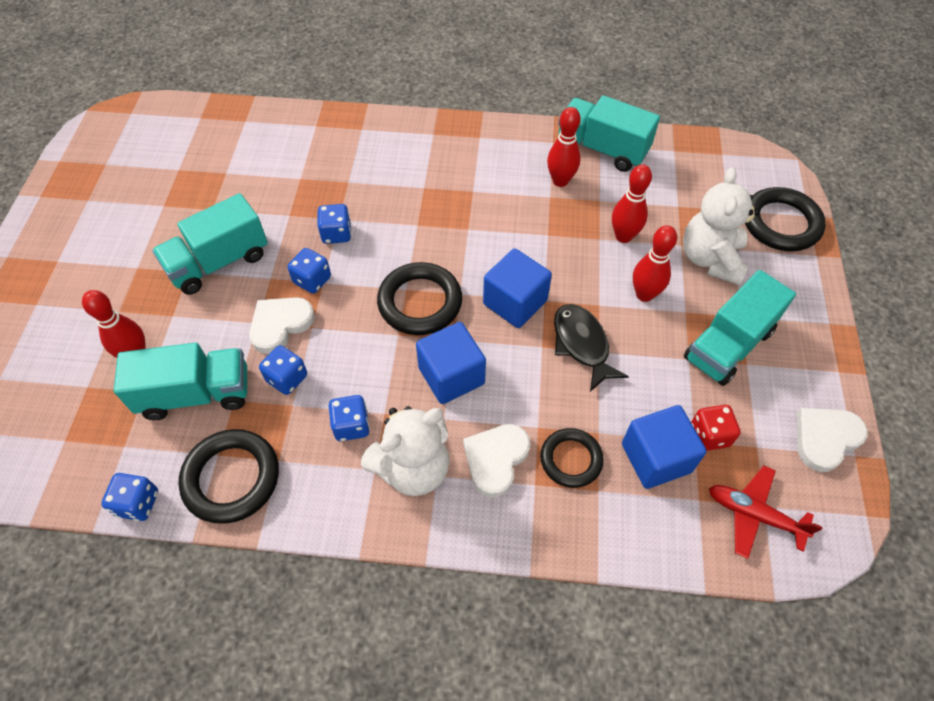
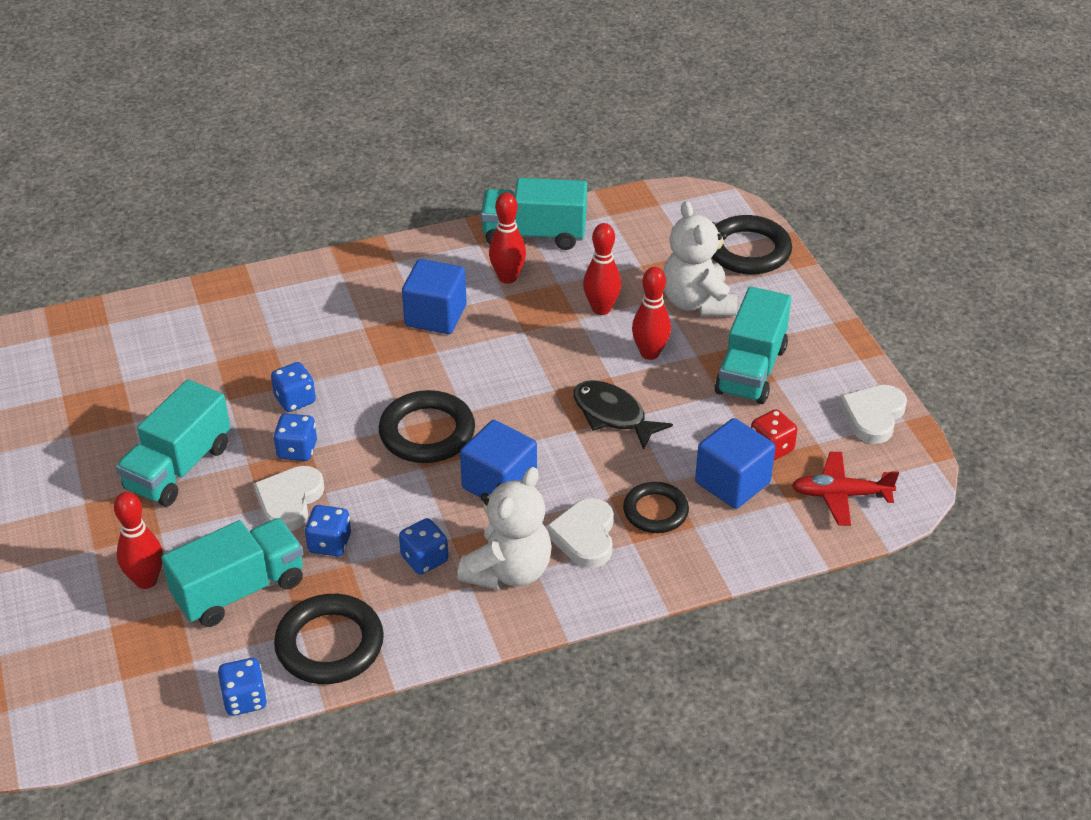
camera: 25 degrees left, 15 degrees down
(515, 302) = (525, 401): blue cube -> blue cube (435, 316)

